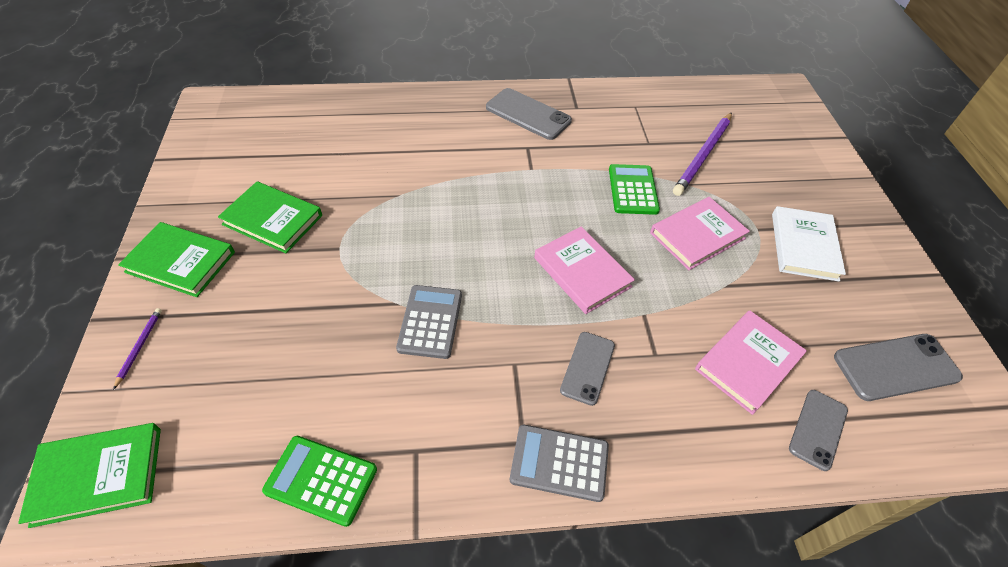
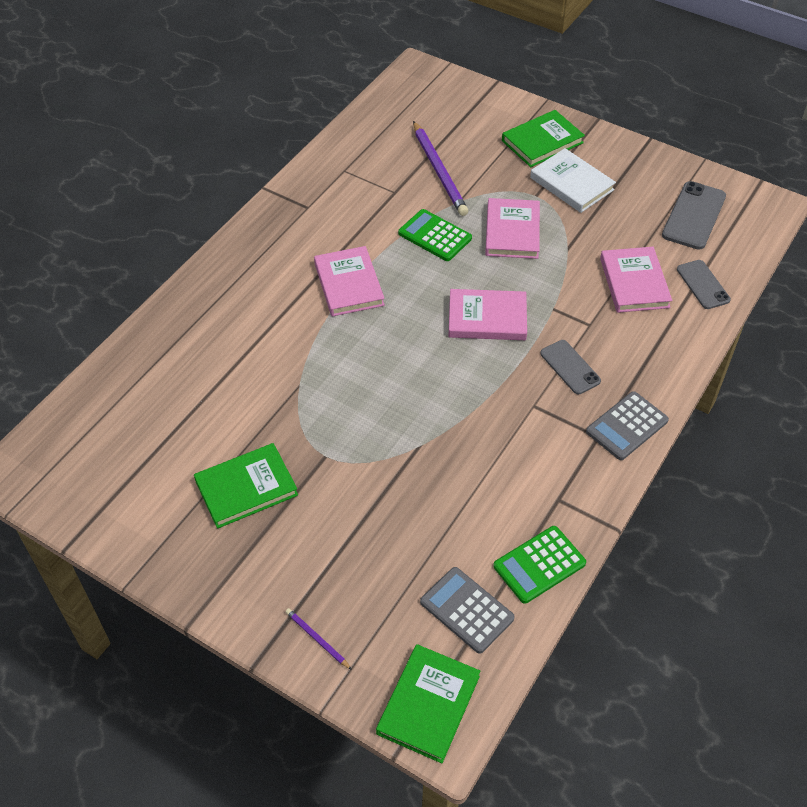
camera: 50 degrees left, 0 degrees up
(180, 262) = (238, 577): green book -> green book (542, 142)
(430, 321) = (455, 434): grey calculator -> grey calculator (467, 610)
(526, 168) = (349, 284): none -> pink book
(528, 114) = (283, 243): grey phone -> none

